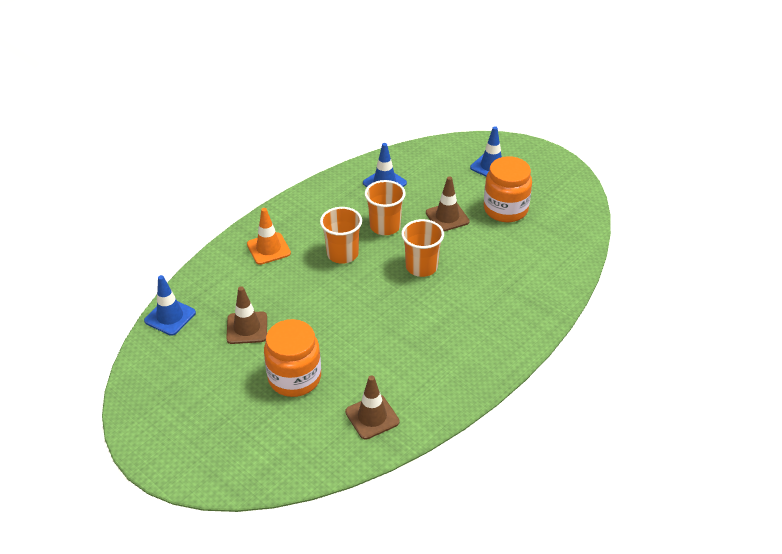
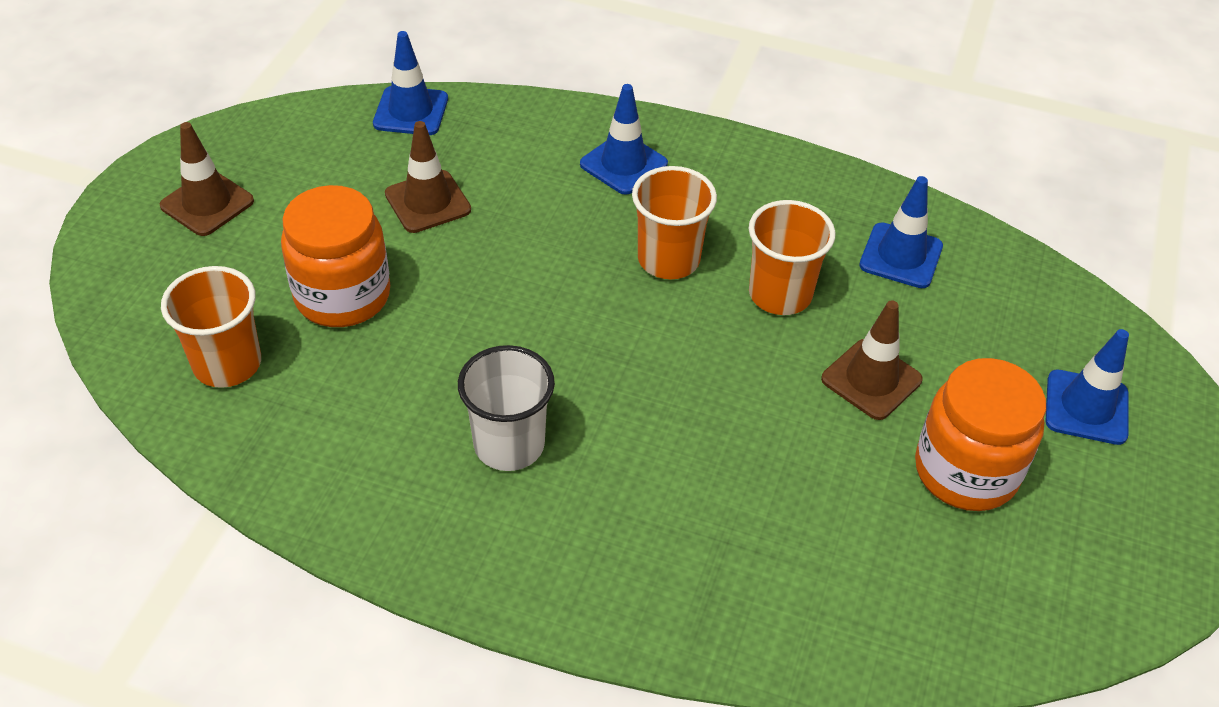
camera: 65 degrees right, 5 degrees up
(268, 249) = (623, 164): orange traffic cone -> blue traffic cone
(372, 417) = (292, 426): brown traffic cone -> brown traffic cone (207, 203)
(421, 267) = (703, 382): orange cup -> orange cup (227, 364)
(424, 340) = (509, 445): none -> white cup

